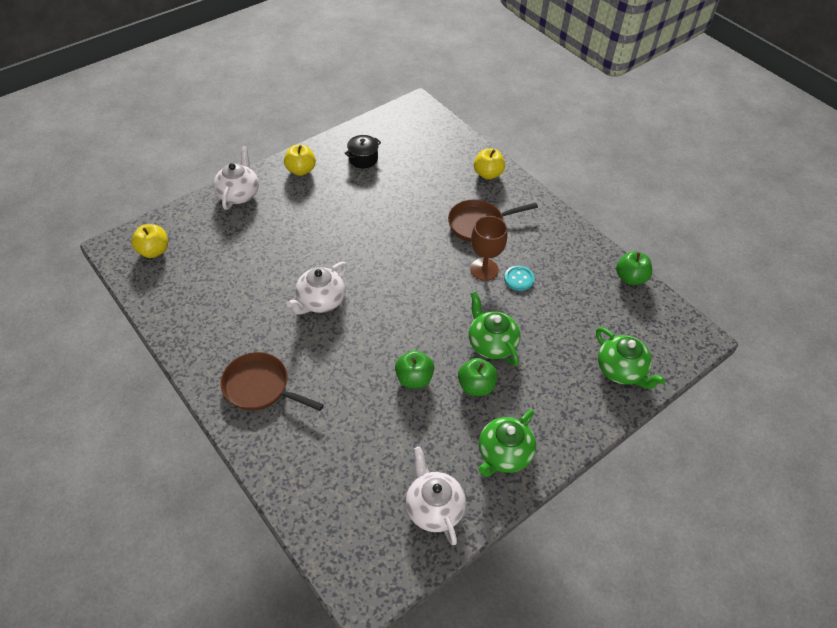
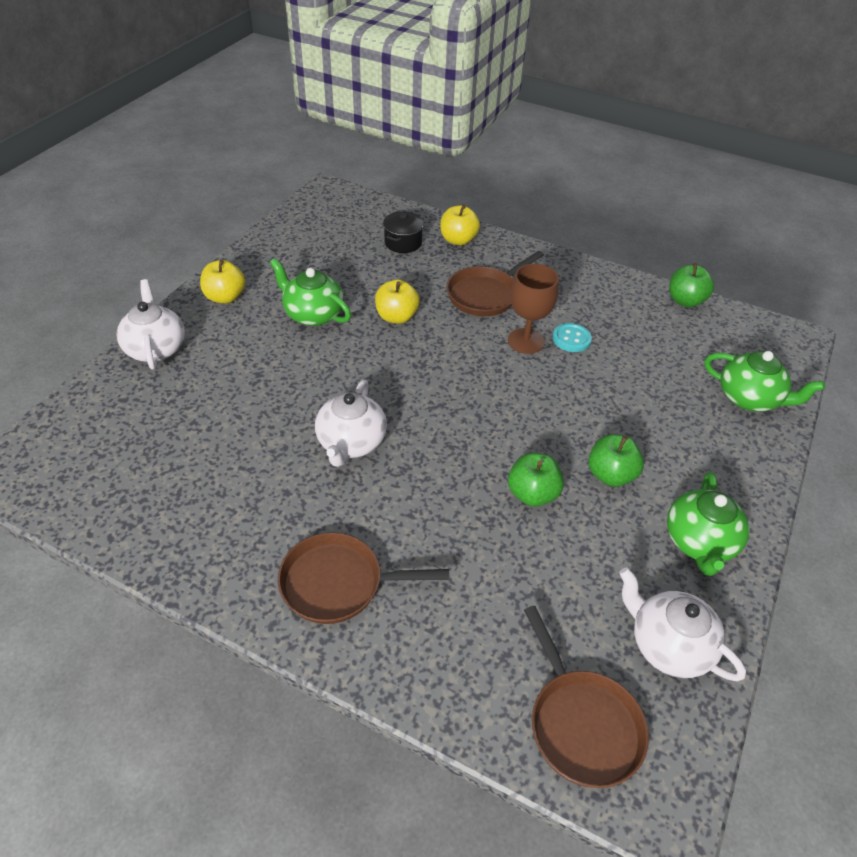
camera: 25 degrees left, 5 degrees down
(154, 251) = (69, 458): yellow apple -> yellow apple (396, 317)
(347, 528) = (581, 724): none -> brown pan
(363, 159) = (298, 263): black pot -> black pot (403, 243)
(491, 344) = (593, 420): green teapot -> green teapot (313, 314)

